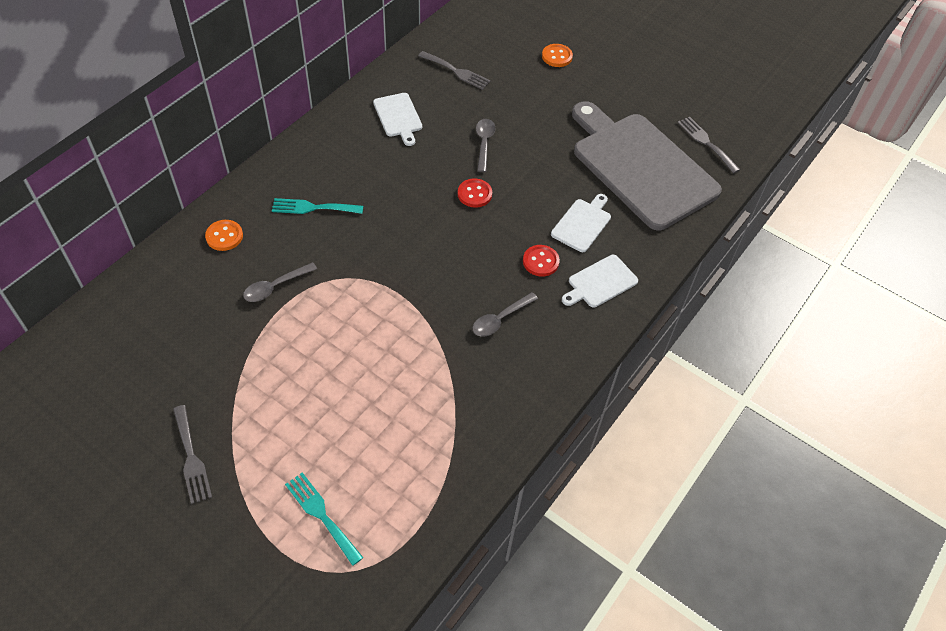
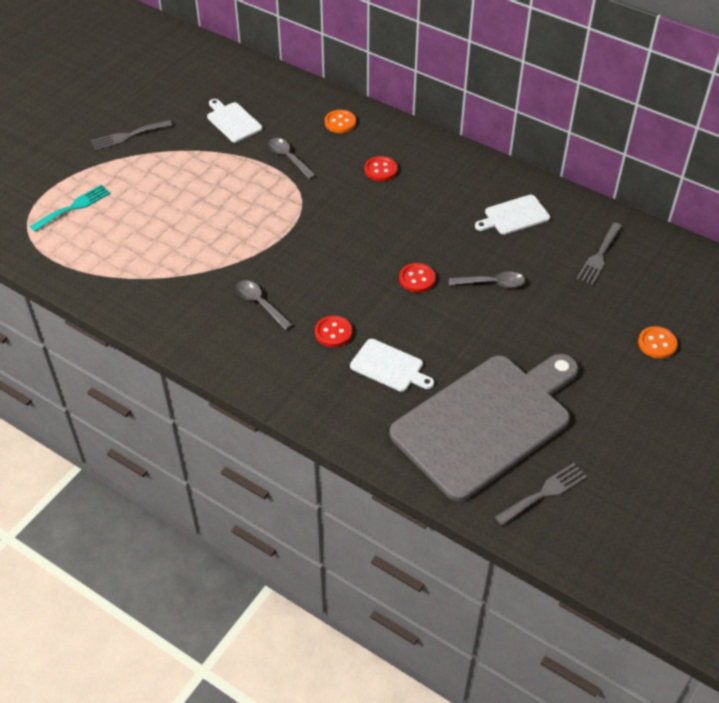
camera: 90 degrees right, 5 degrees down
(313, 208) = (380, 170): turquoise fork -> red button
(600, 282) = (310, 381): white cutting board -> white cutting board (233, 121)

